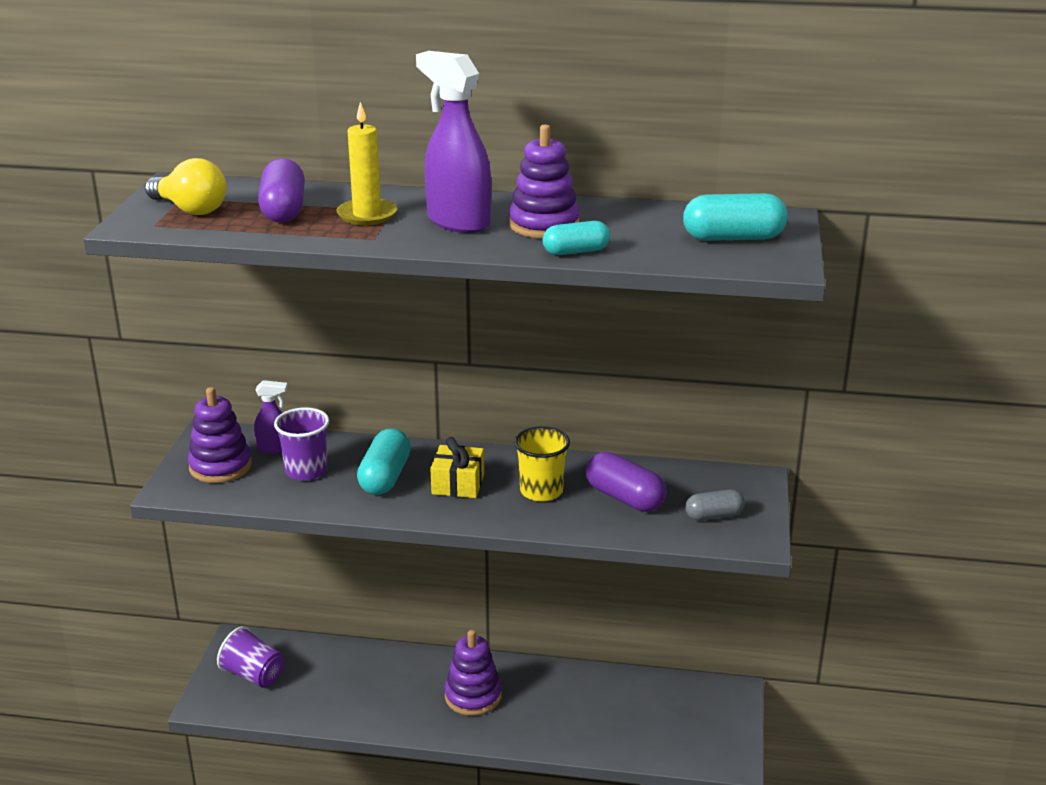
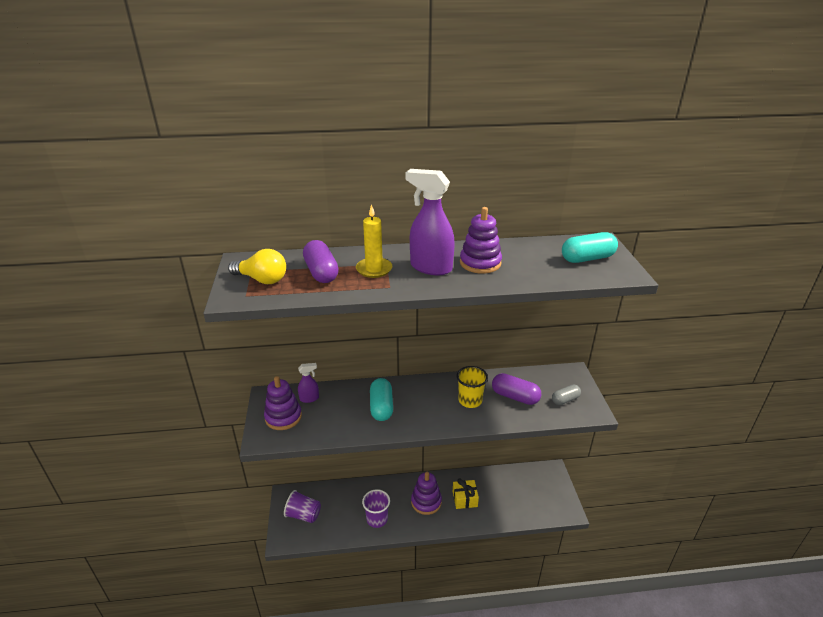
camera: 15 degrees left, 5 degrees up
(306, 471) = (335, 411): purple cup -> purple cup (377, 519)
(458, 484) = (423, 404): yellow gift -> yellow gift (465, 499)
(576, 252) = (512, 280): turquoise capsule -> none

